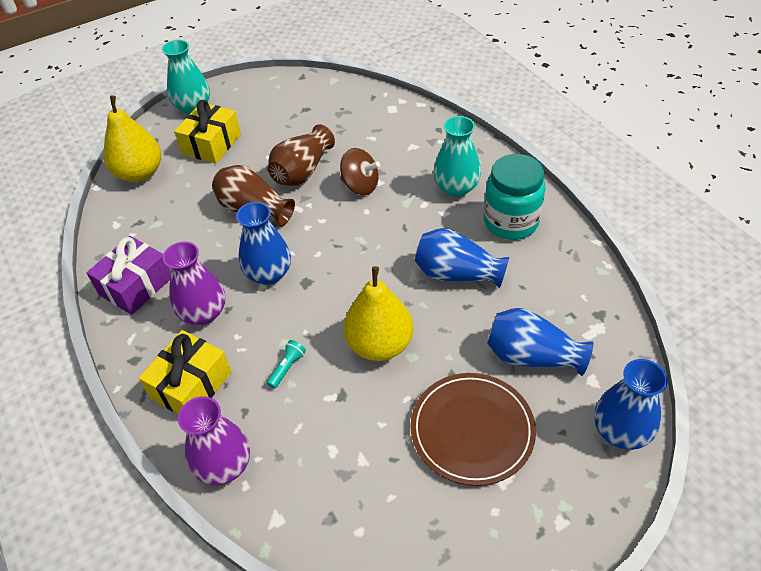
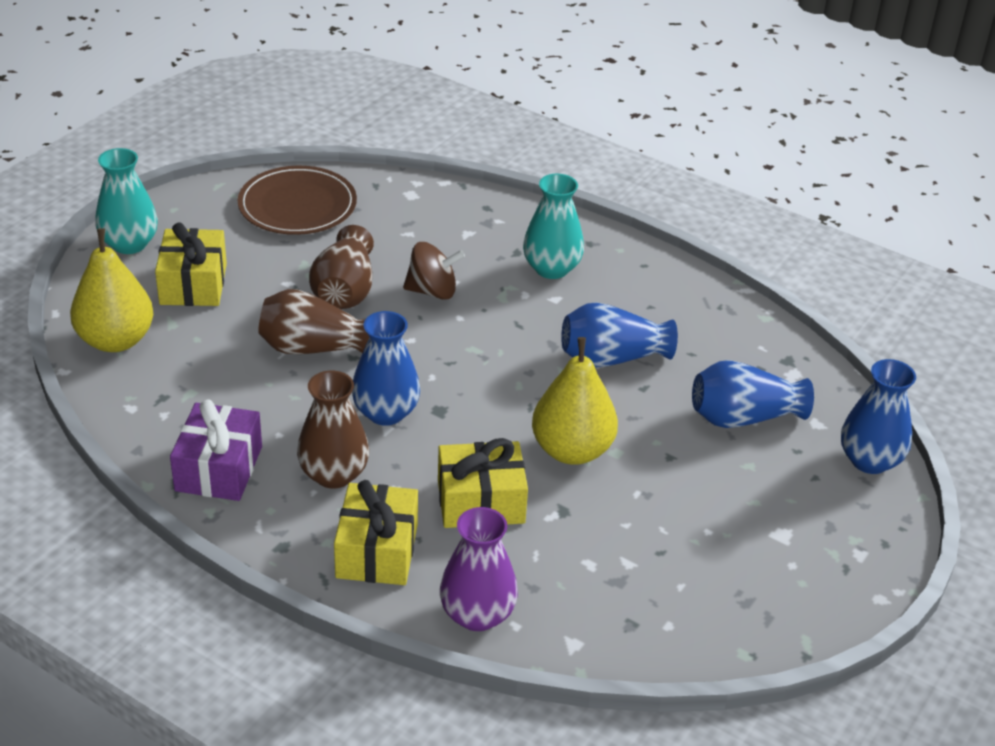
camera: 30 degrees left, 10 degrees down
(203, 313) = (334, 474): purple vase -> brown vase
(287, 367) = (481, 501): turquoise flashlight -> yellow gift
(472, 430) = (725, 502): brown plate -> brown plate (297, 205)
(510, 222) = (638, 291): turquoise jar -> none

